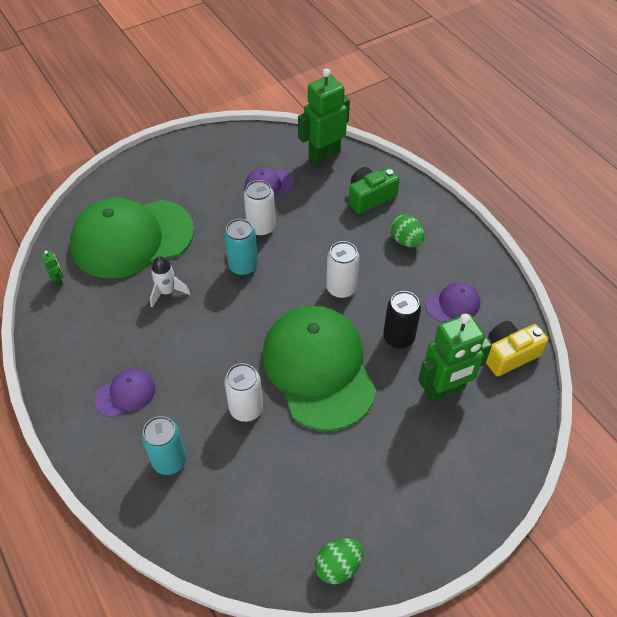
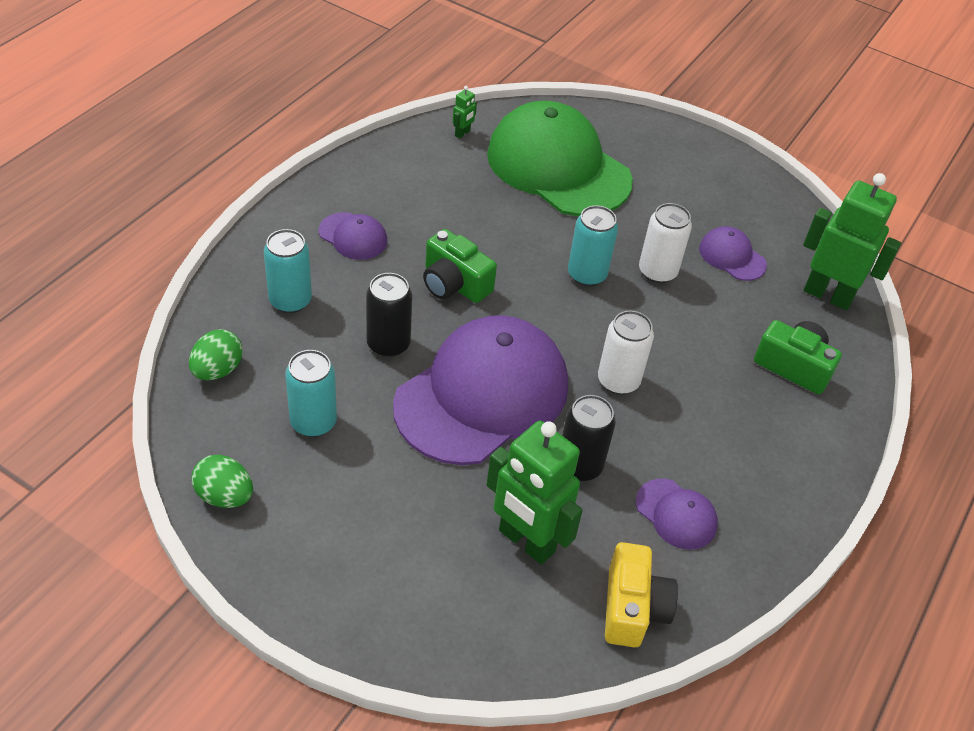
camera: 60 degrees right, 5 degrees down
(167, 292) = (505, 222): white rocket -> none
(210, 346) = (454, 284): none -> green camera
(246, 409) = (388, 344): white can -> black can
(296, 483) = (313, 422): none -> turquoise can
(318, 368) = (482, 395): green cap -> purple cap
(406, 241) = (748, 429): green egg -> green egg (217, 370)
(509, 354) = (632, 608): yellow camera -> yellow camera turned 60 degrees clockwise

